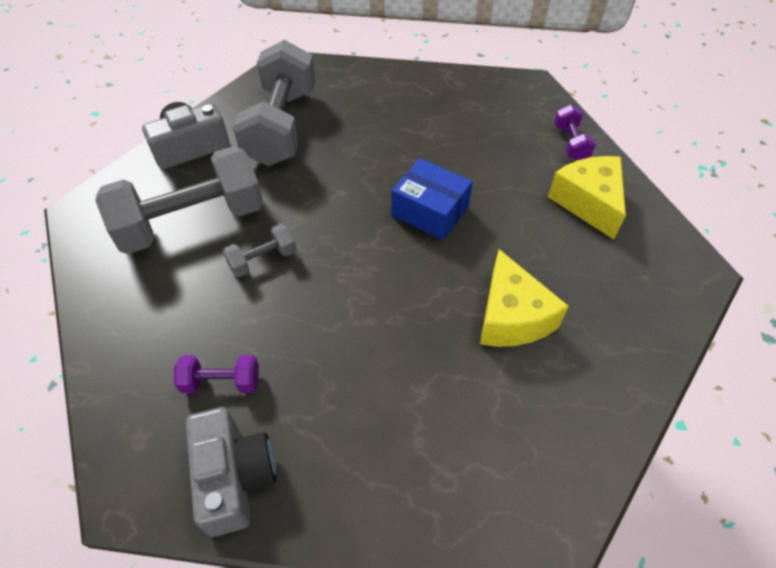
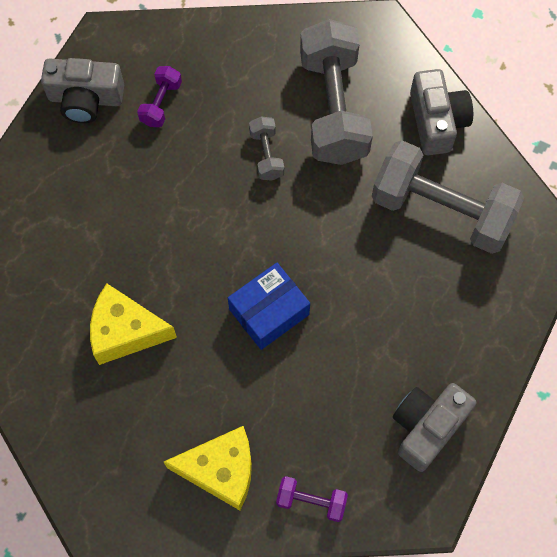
camera: 110 degrees right, 15 degrees up
(471, 97) = (427, 427): none -> grey camera

